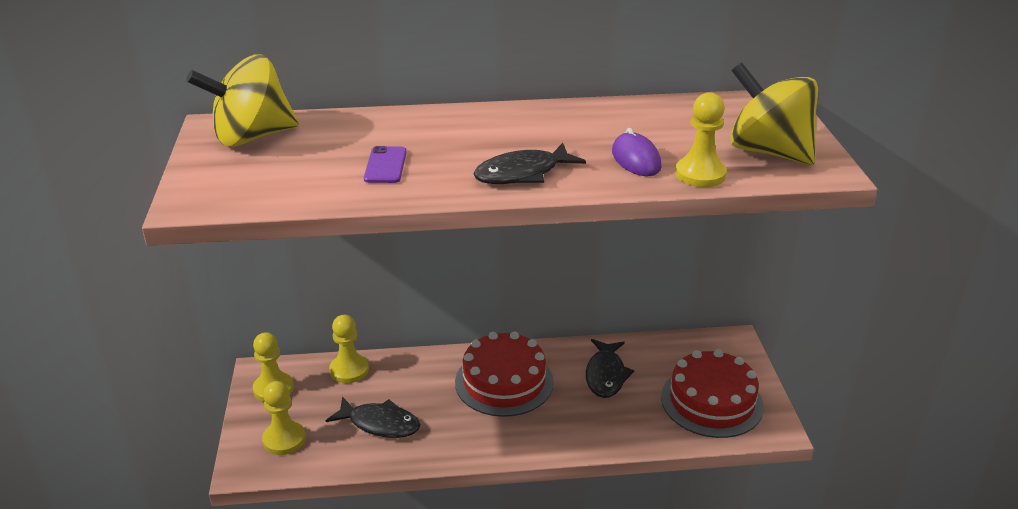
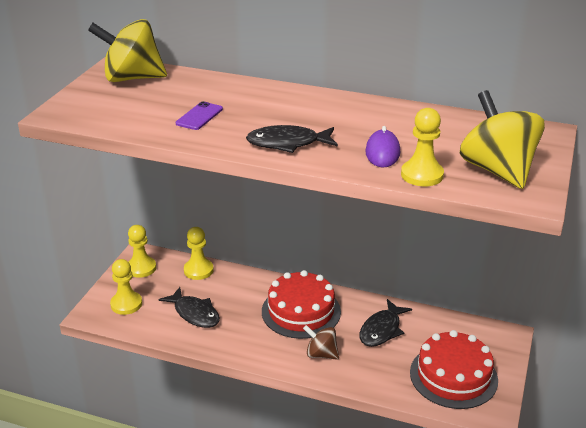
camera: 25 degrees right, 0 degrees up
(559, 424) = (321, 354): none -> brown spinning top

